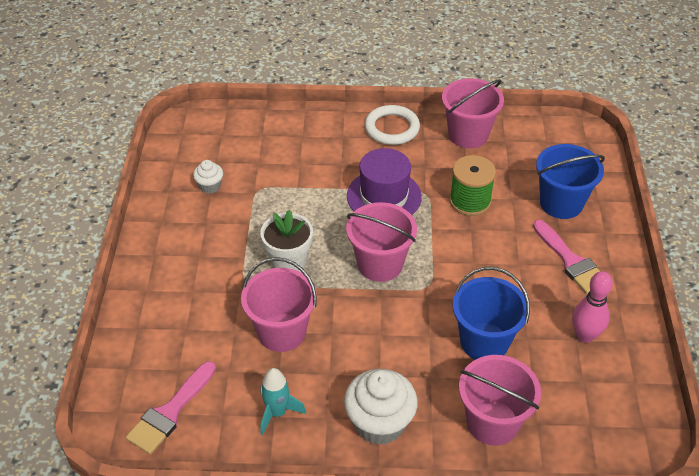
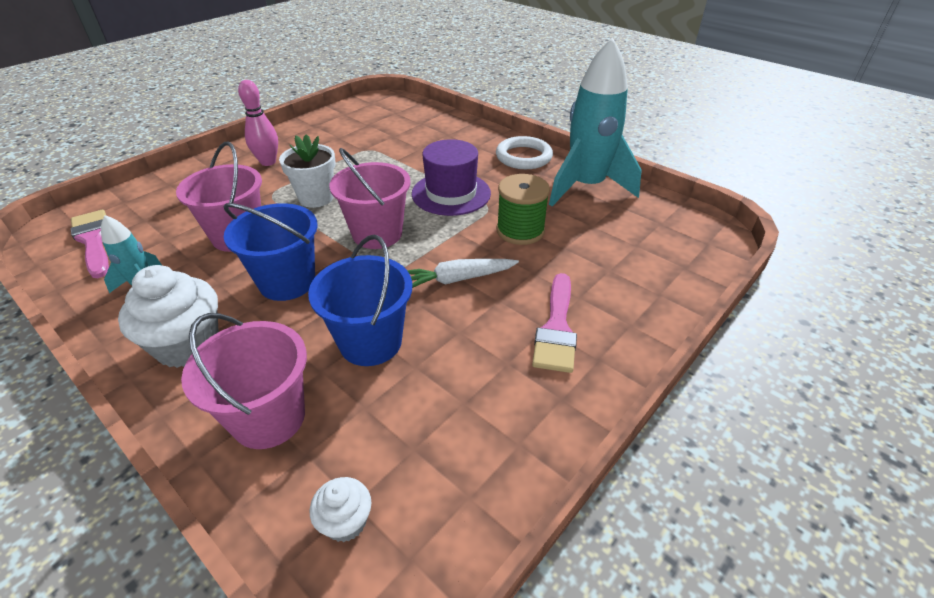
camera: 40 degrees right, 5 degrees down
(170, 412) = (94, 240): pink brush -> pink brush turned 75 degrees clockwise
(210, 186) = (341, 134): white cupcake -> white cupcake (346, 522)
(468, 135) = (586, 187): pink bucket -> turquoise rocket
(478, 265) = (458, 279): none -> white carrot
(561, 203) = (612, 276): blue bucket -> blue bucket (287, 282)
(585, 335) = (477, 405): pink bowling pin -> pink bowling pin (268, 162)

